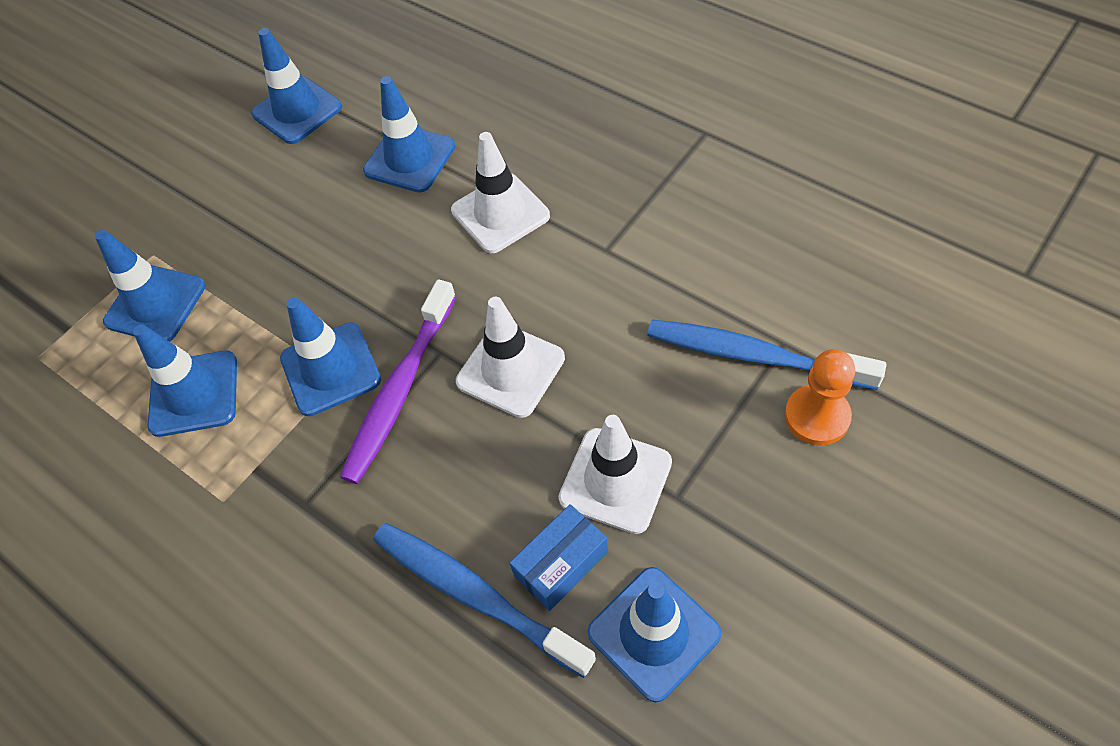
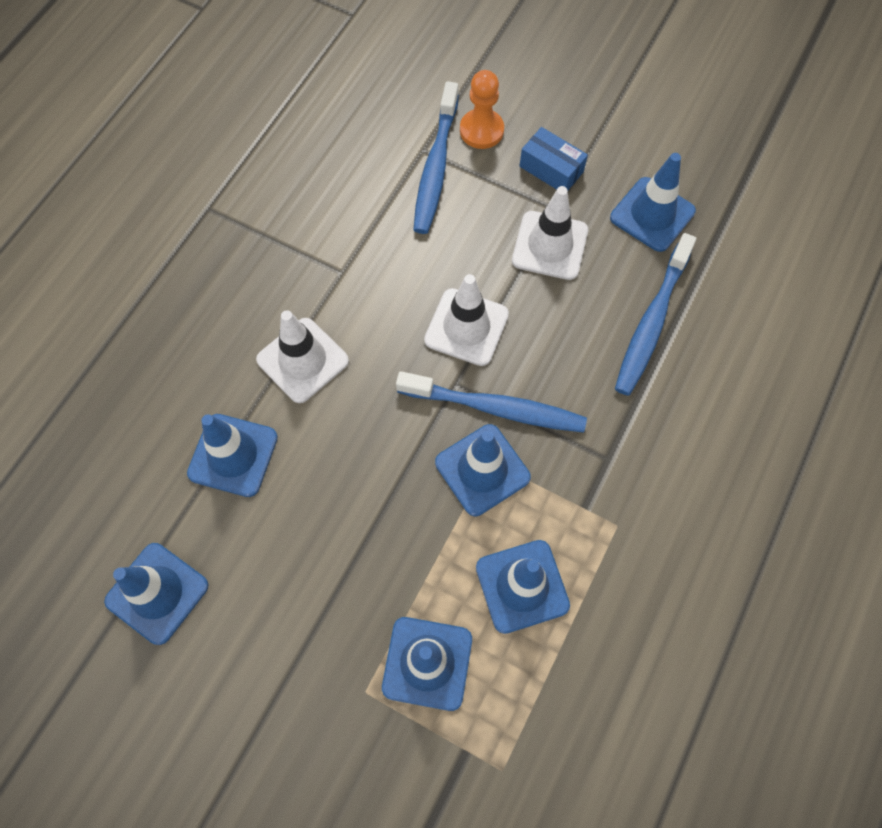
camera: 105 degrees left, 10 degrees up
(400, 390) = (495, 407): purple toothbrush -> blue toothbrush
(561, 564) = (618, 272): blue box -> blue box (551, 169)

